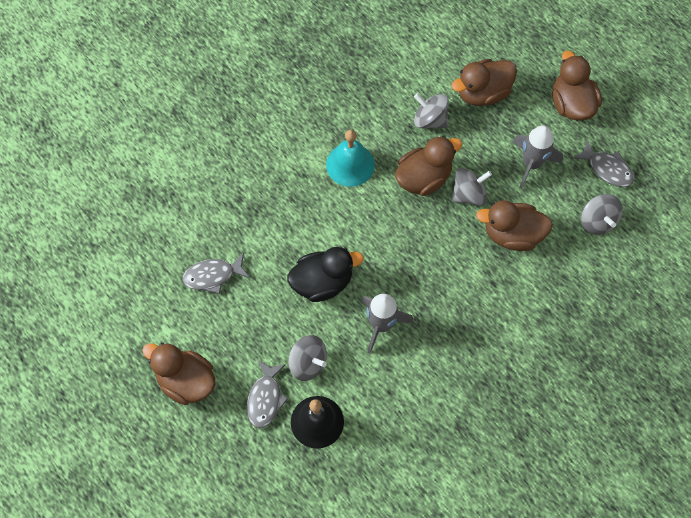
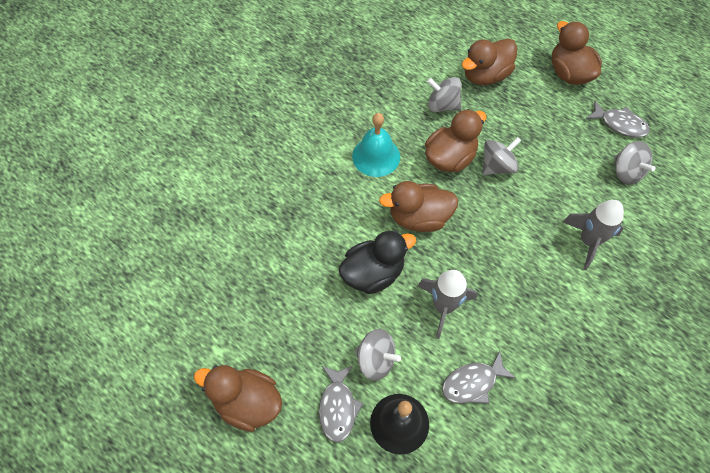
camera: 10 degrees left, 5 degrees down
(213, 276) = (258, 285): grey fish -> grey fish (472, 383)
(512, 234) = (549, 197): brown duck -> brown duck (419, 218)
(531, 164) = (548, 130): grey rocket -> grey rocket (588, 241)

